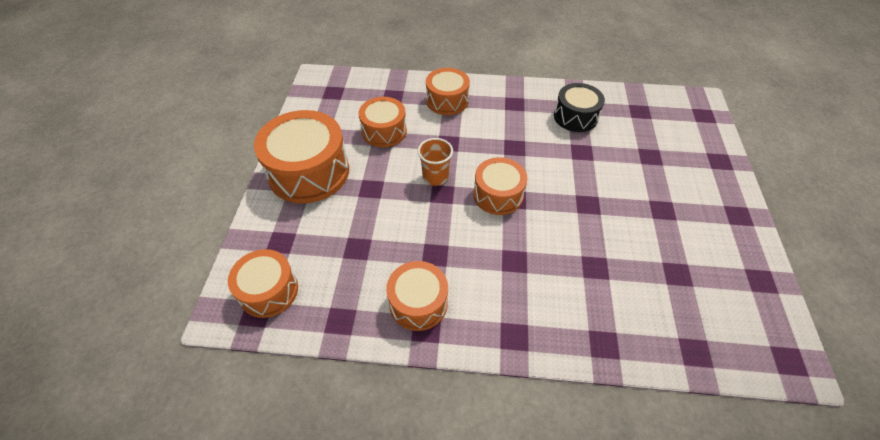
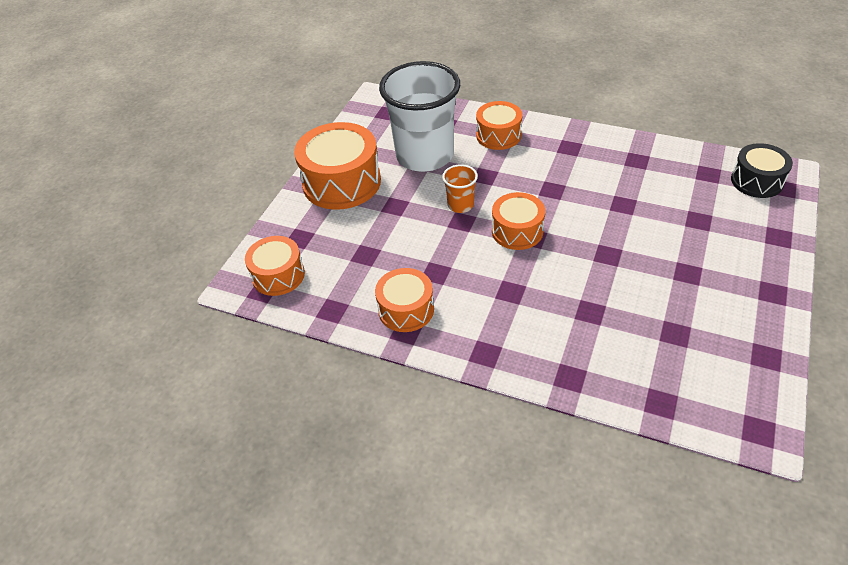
camera: 20 degrees right, 5 degrees down
(384, 131) = (424, 156): orange drum -> white cup
(575, 117) = (631, 169): black drum -> black drum (756, 181)

